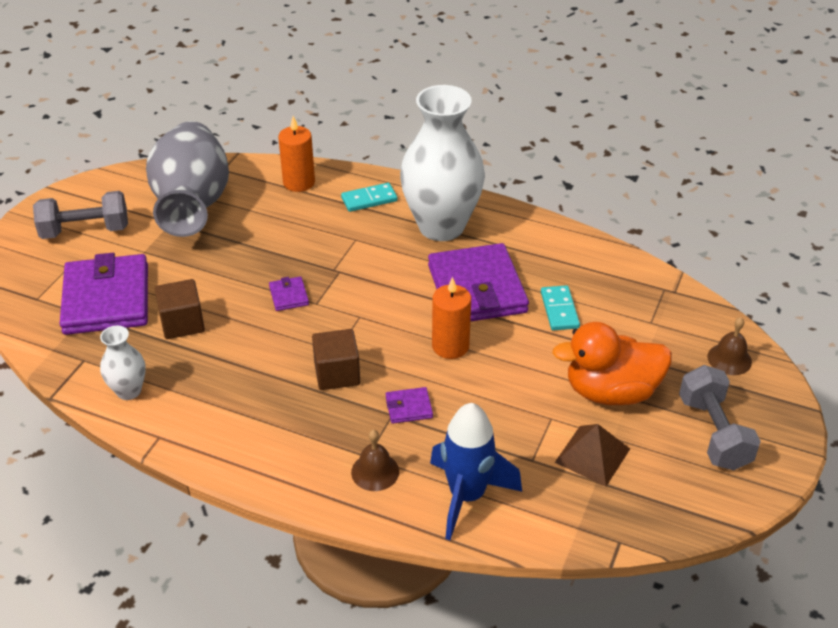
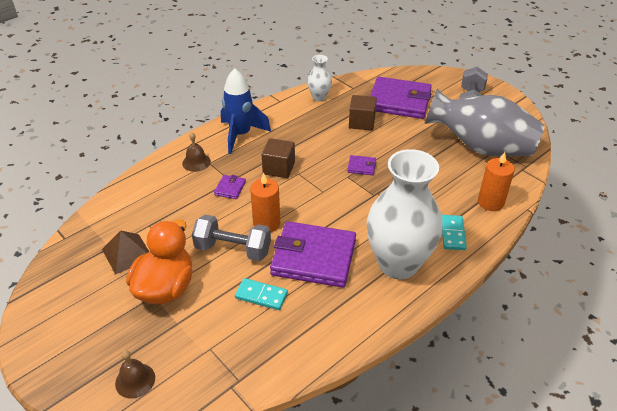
camera: 115 degrees right, 0 degrees up
(467, 496) = (150, 190): blue rocket -> blue rocket (240, 135)
(713, 433) = (85, 327): grey dumbbell -> grey dumbbell (233, 249)

